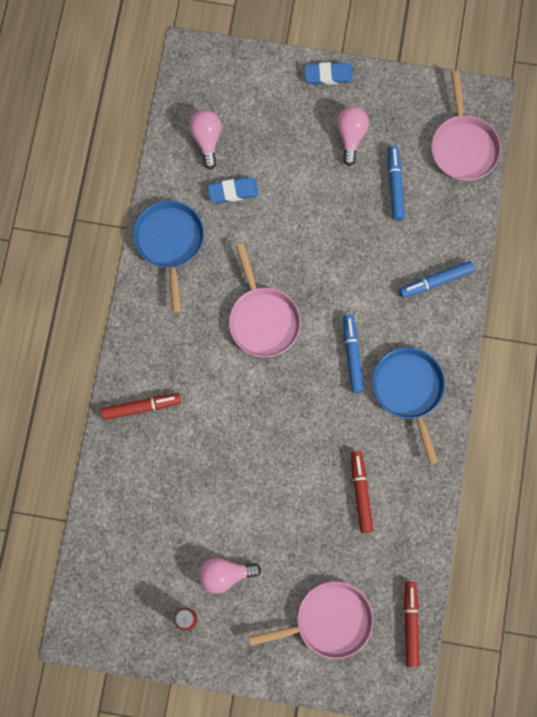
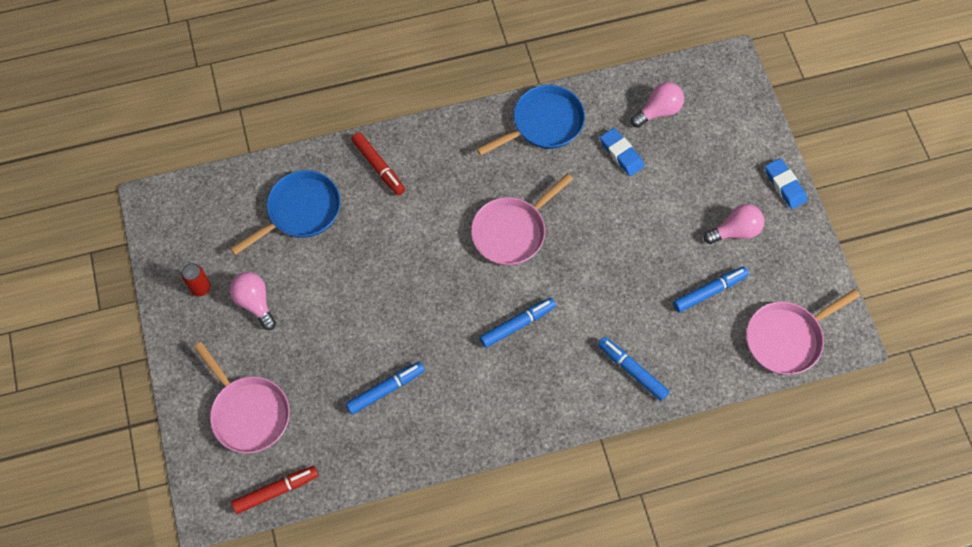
camera: 65 degrees right, 10 degrees down
(361, 493) = (385, 389): red marker -> blue marker
(409, 391) = (508, 391): blue pan -> blue pan (300, 211)

